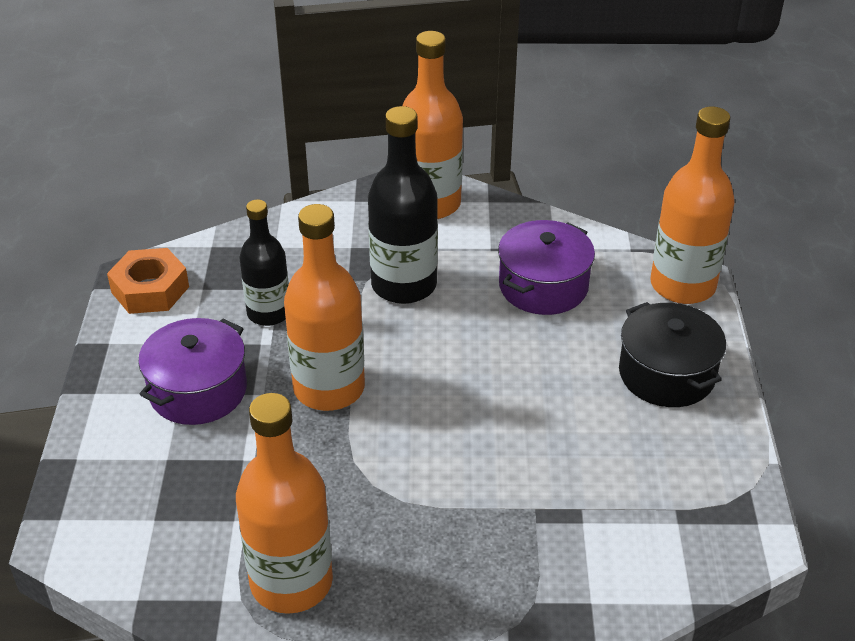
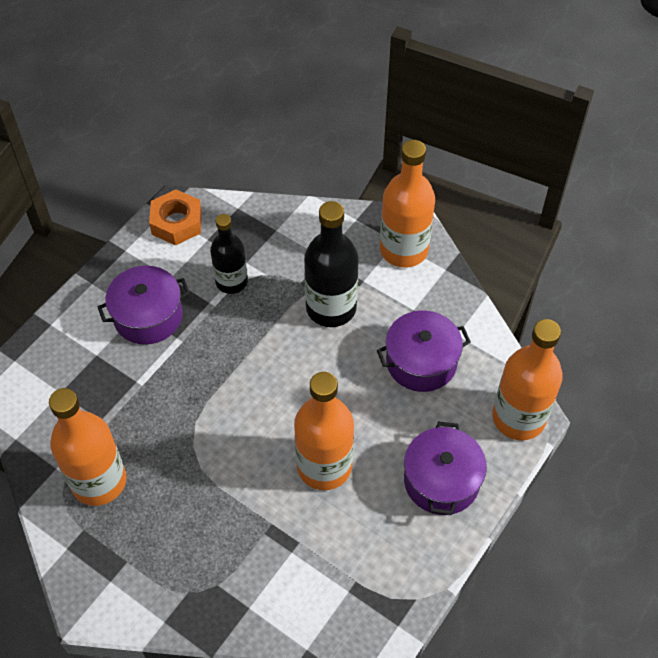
camera: 35 degrees right, 15 degrees up
(329, 388) = (222, 360): orange bottle -> orange bottle (324, 466)
(666, 374) = (441, 480): black pot -> purple pot

